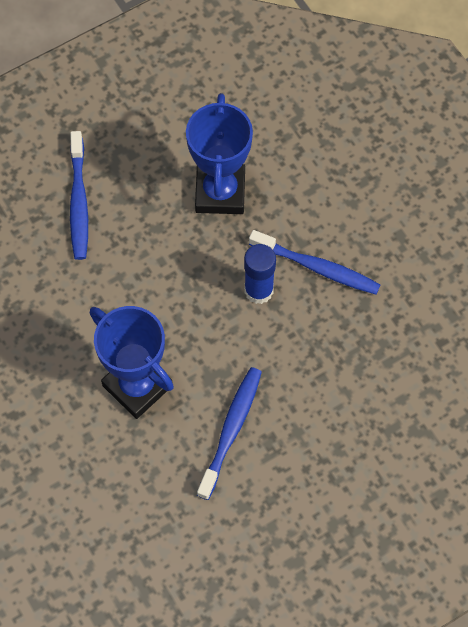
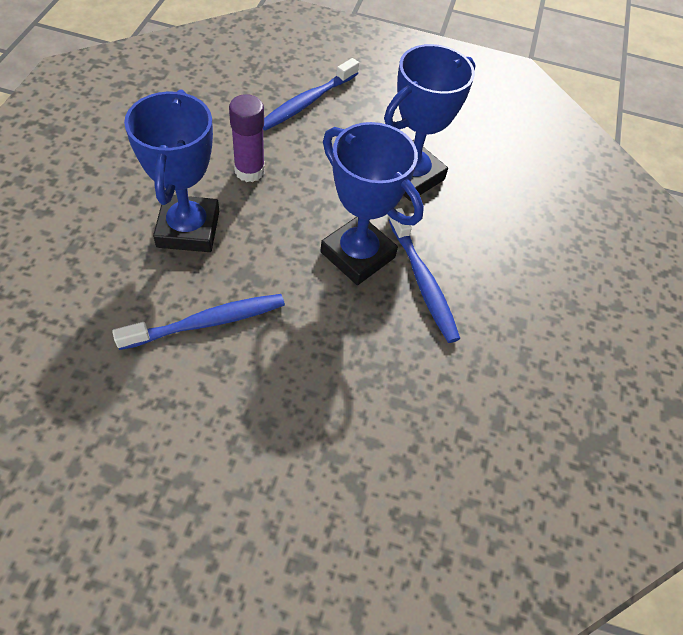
camera: 40 degrees right, 10 degrees down
(116, 302) = (249, 171): none -> purple glue stick
(258, 290) = (357, 255): blue glue stick -> blue trophy

